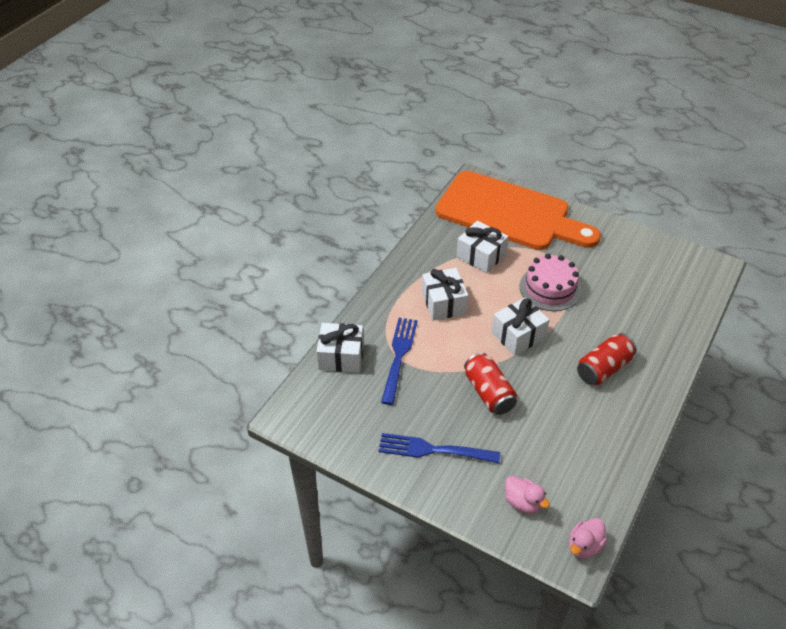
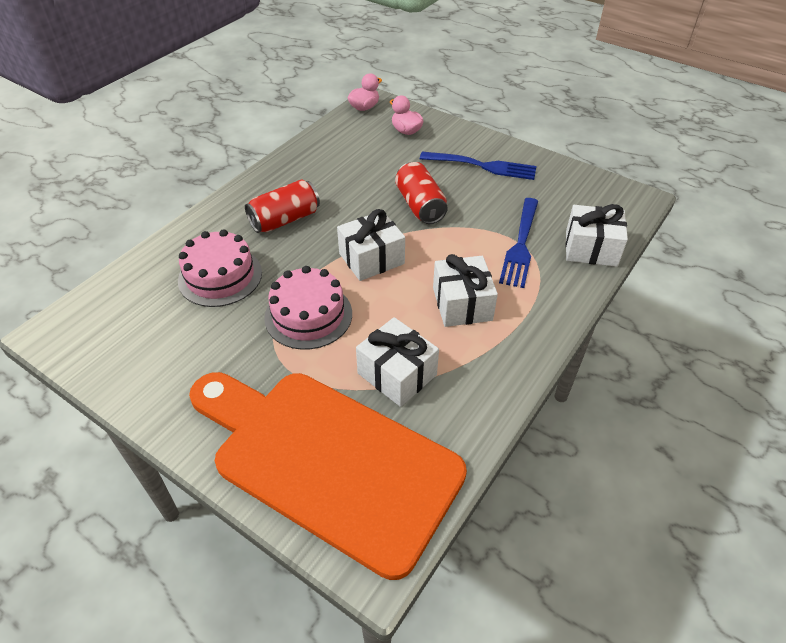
camera: 175 degrees left, 0 degrees up
(628, 312) = (220, 276): none -> pink cake

